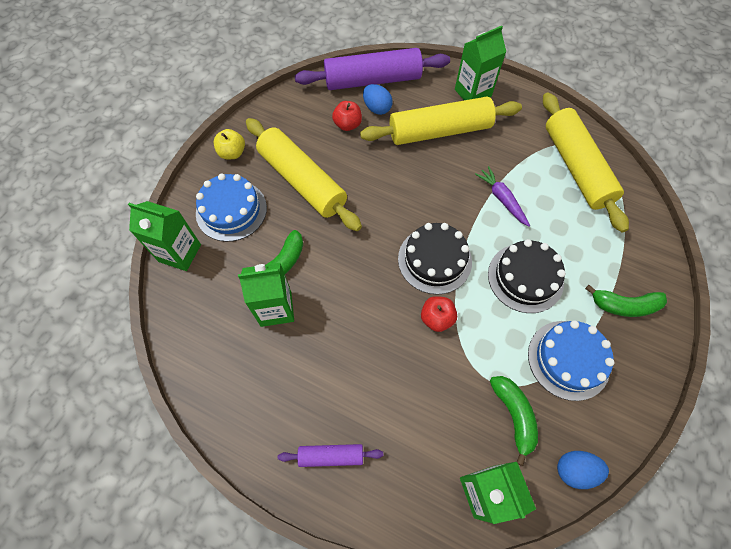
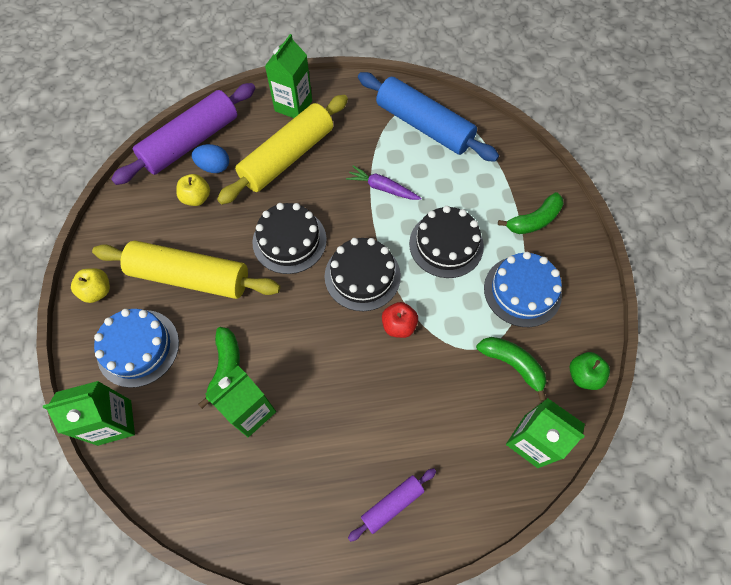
camera: 35 degrees left, 0 degrees up
(347, 124) = (196, 198): red apple -> yellow apple
(395, 197) = (289, 240): none -> black cake
(574, 470) = (583, 375): blue egg -> green apple
(576, 167) = (424, 126): yellow rolling pin -> blue rolling pin

